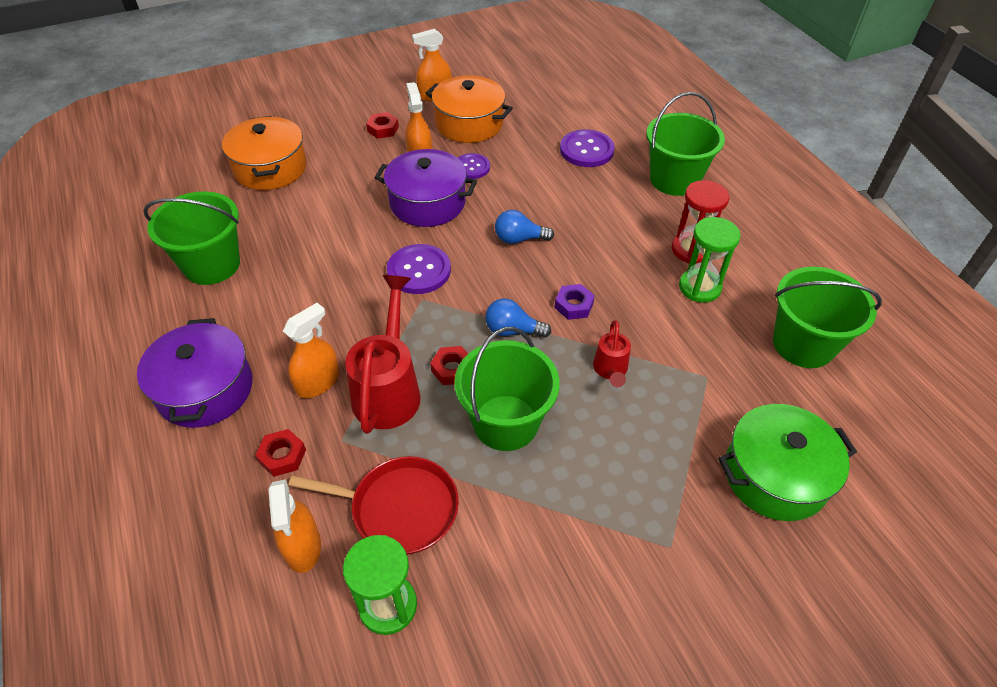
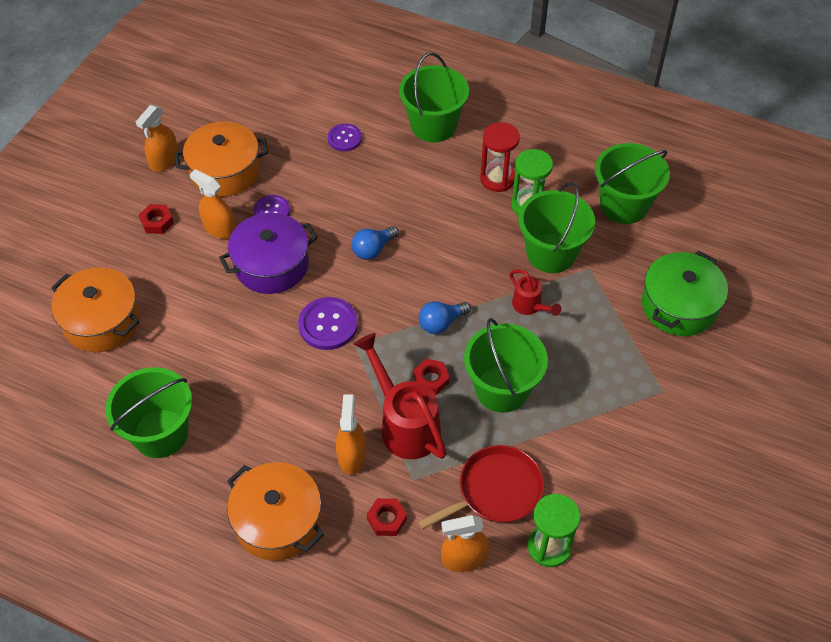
camera: 40 degrees left, 5 degrees up
(205, 389) = (278, 521): purple pot -> orange pot
(302, 546) = (464, 558): orange spray bottle -> orange spray bottle turned 135 degrees clockwise
(573, 305) = (462, 276): purple nut -> none
(586, 150) = (344, 138): purple button -> purple button, size x0.65
(680, 339) = (551, 253): none -> green bucket

